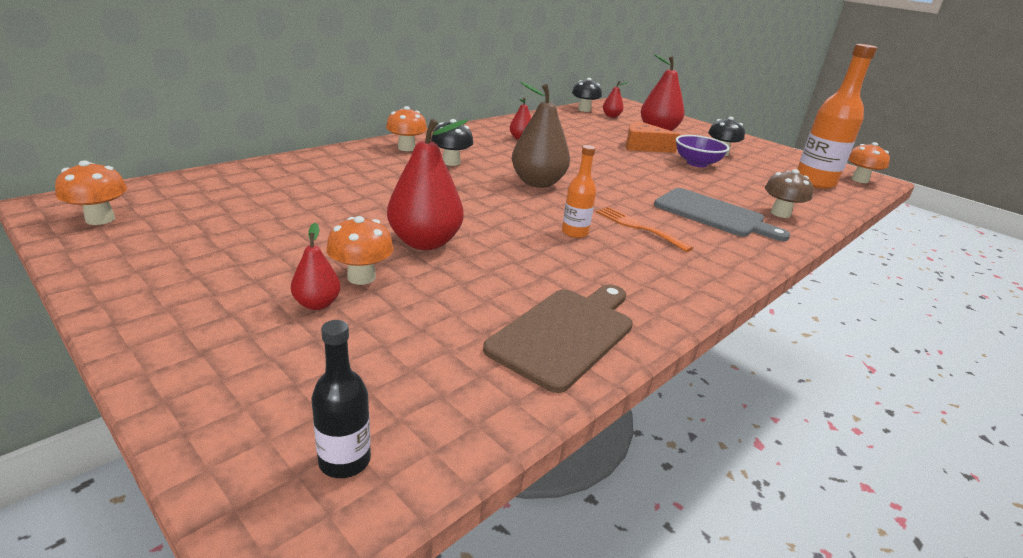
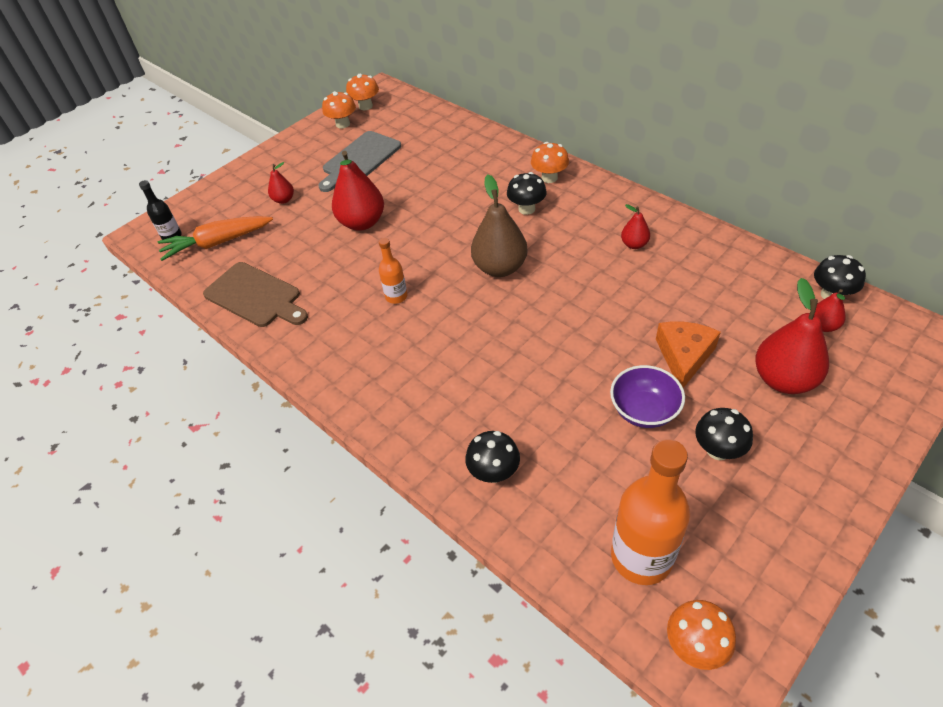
camera: 95 degrees right, 20 degrees up
(361, 277) = (313, 207): orange mushroom -> orange mushroom (343, 124)
(406, 382) = (217, 243): none -> orange carrot
(638, 227) = (418, 338): orange fork -> none
(713, 214) = (468, 402): grey cutting board -> grey cutting board (359, 160)
(780, 213) = (494, 472): brown mushroom -> black mushroom

